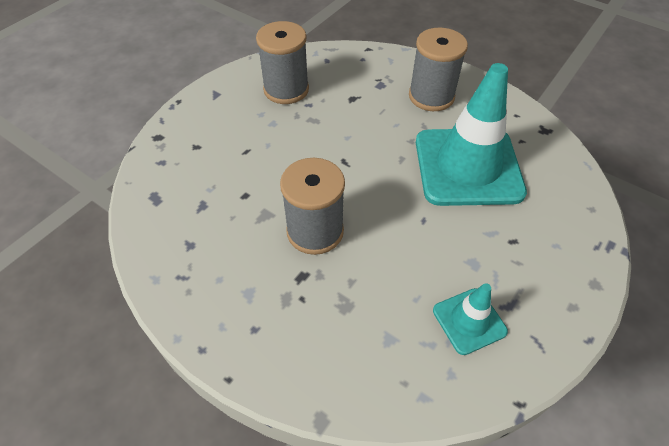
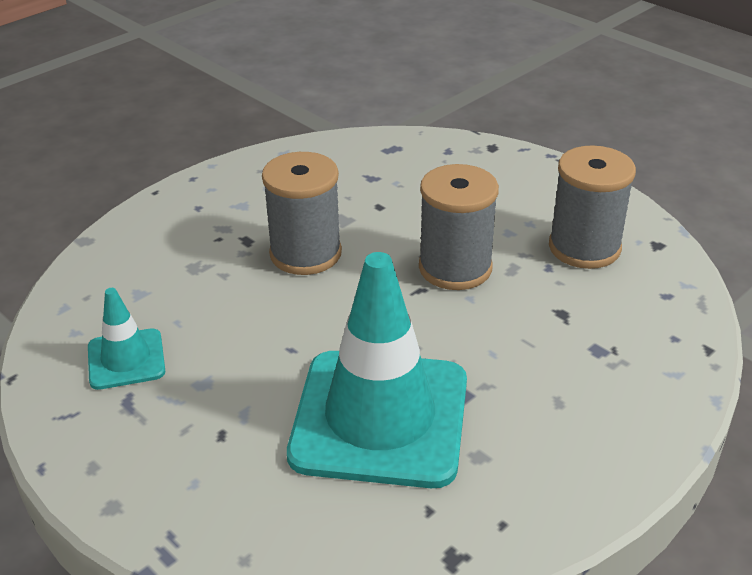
camera: 100 degrees right, 15 degrees down
(431, 96) = (563, 408): grey spool -> grey spool (455, 268)

